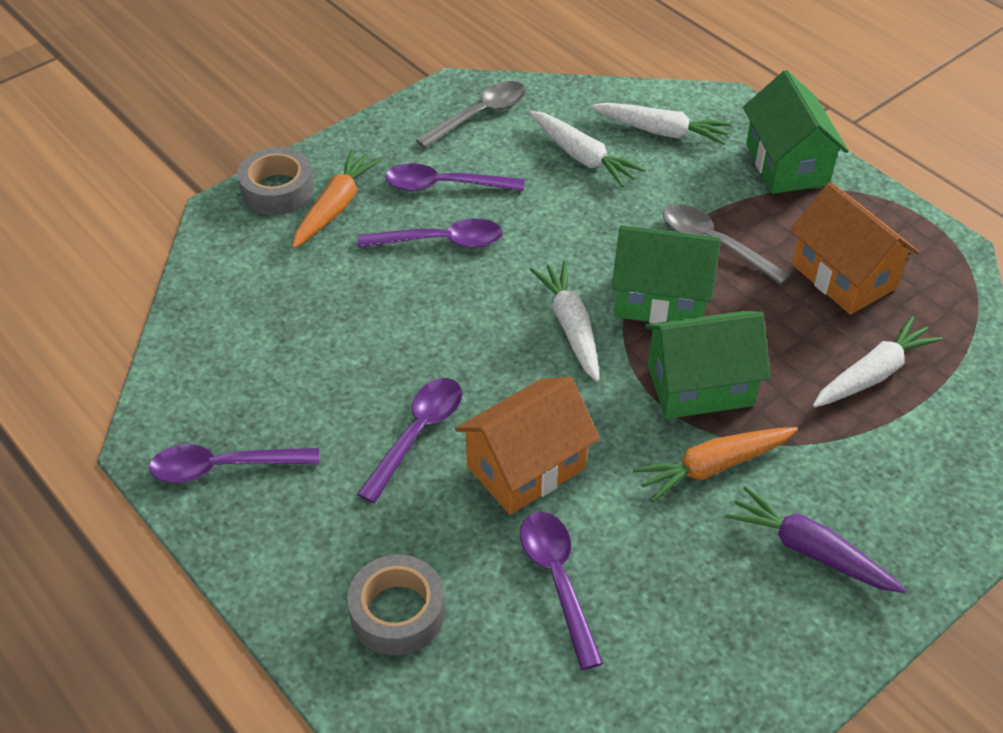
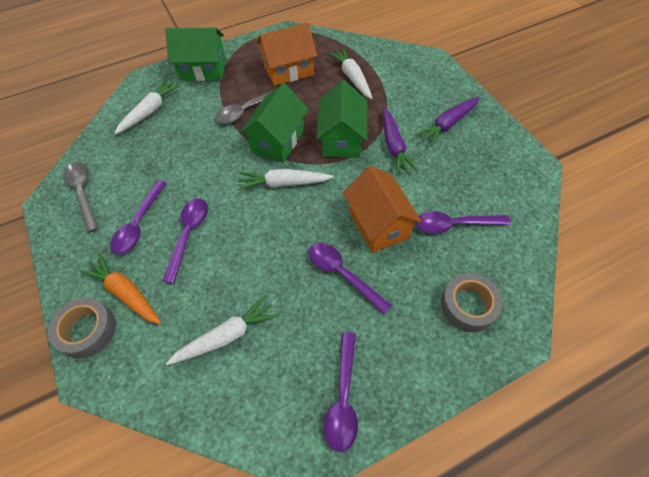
camera: 75 degrees left, 10 degrees up
(582, 157) = (151, 150): white carrot -> white carrot (227, 336)
(713, 467) = (394, 146): orange carrot -> purple carrot

